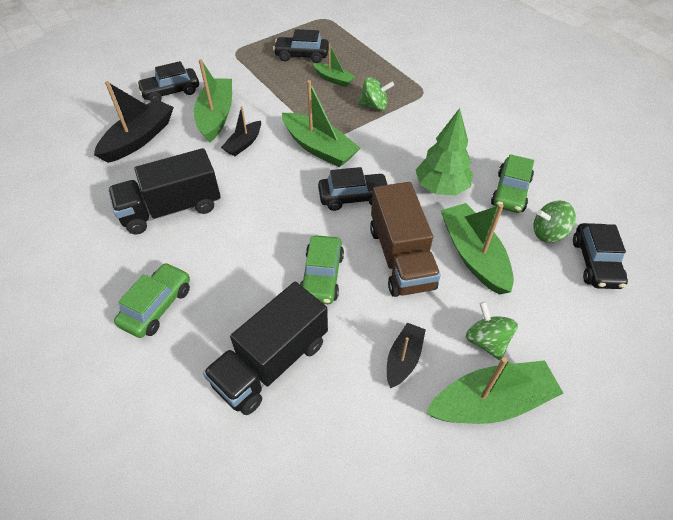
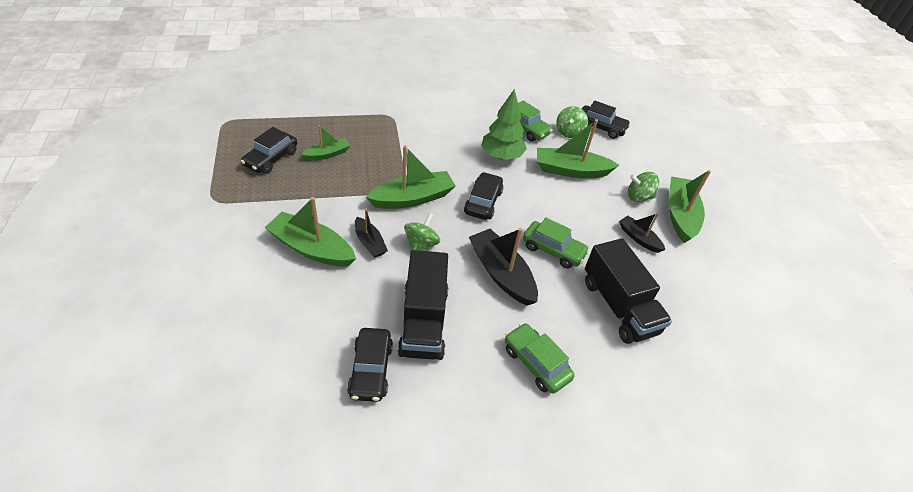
camera: 70 degrees left, 5 degrees down
(139, 138) = (296, 320): black boat -> black boat (501, 273)
(171, 92) = (236, 271): black car -> black car (371, 370)
(374, 106) = (385, 147): green spinning top -> green spinning top (421, 244)
(401, 257) = (556, 203): brown truck -> none

